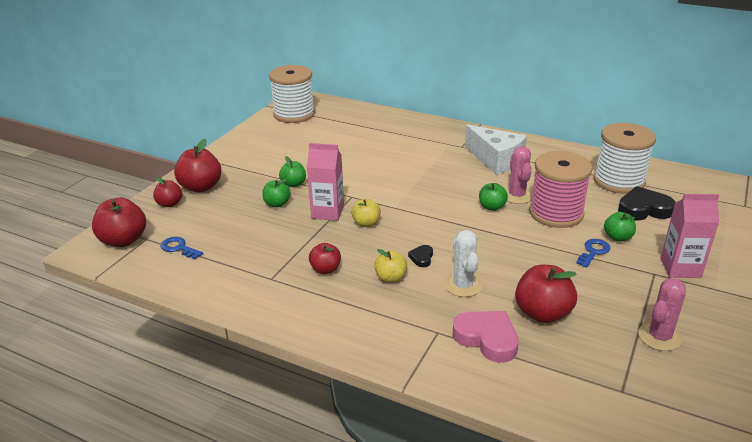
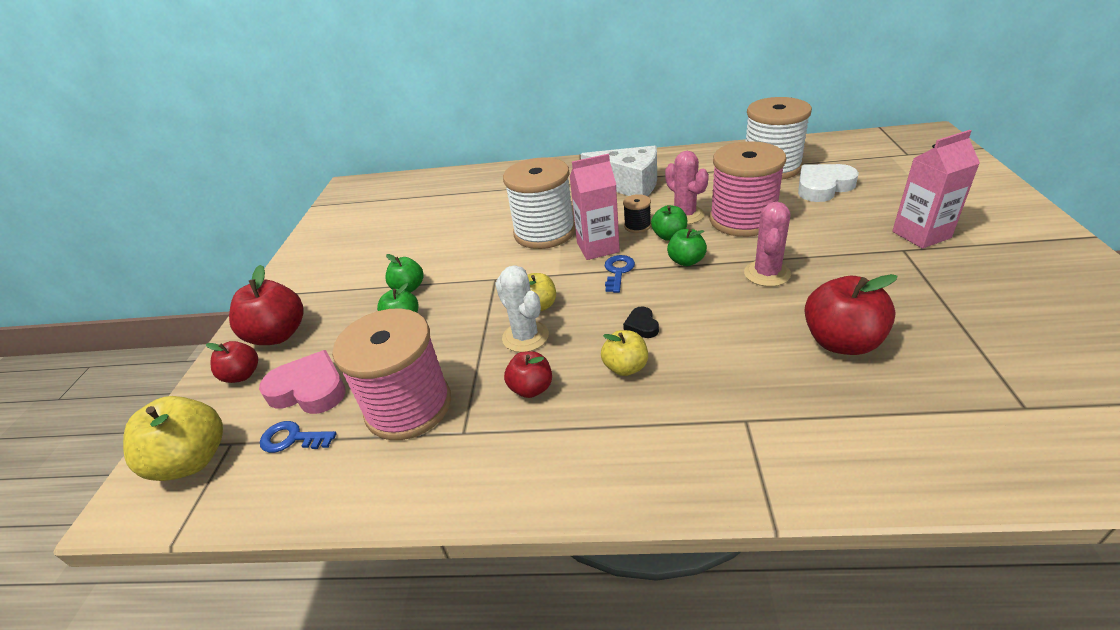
camera: 20 degrees left, 5 degrees up
(123, 240) = (192, 460): red apple -> yellow apple
(250, 254) = (408, 406): none -> pink spool
(294, 114) = (354, 205): white spool -> white spool (544, 232)
(327, 212) = (478, 309): pink carton -> pink carton (598, 247)
(463, 285) = (720, 342): white cactus -> white cactus (525, 337)
(475, 192) = (637, 226): none -> black spool
(487, 339) = (812, 403): pink heart -> pink heart (309, 389)
(593, 252) = (821, 248): blue key -> blue key (618, 271)
(617, 237) = (829, 224): green apple -> green apple (686, 261)
(644, 209) = (823, 187): black heart -> white heart
(659, 337) = (987, 320): pink cactus -> pink cactus (767, 274)

